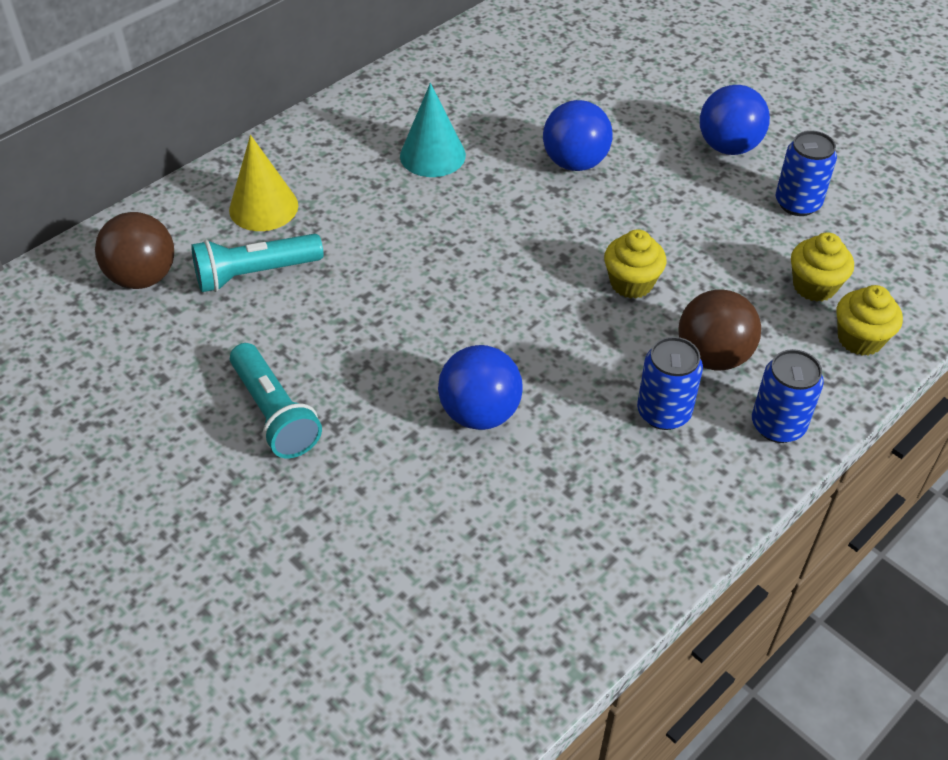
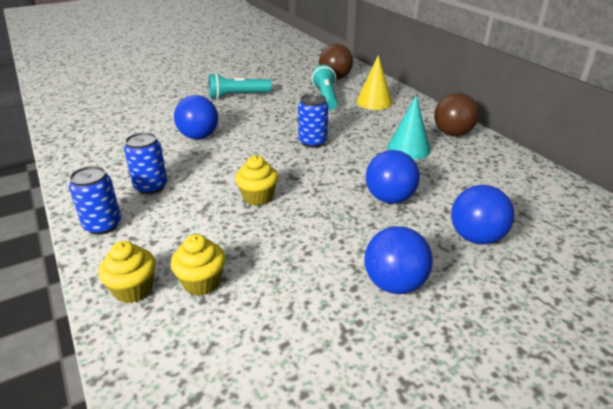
camera: 105 degrees right, 15 degrees down
(621, 96) = (476, 237): none -> blue ball
(713, 356) = (175, 214): brown ball -> brown ball (452, 133)
(797, 203) = (302, 306): blue can -> blue can (312, 142)

